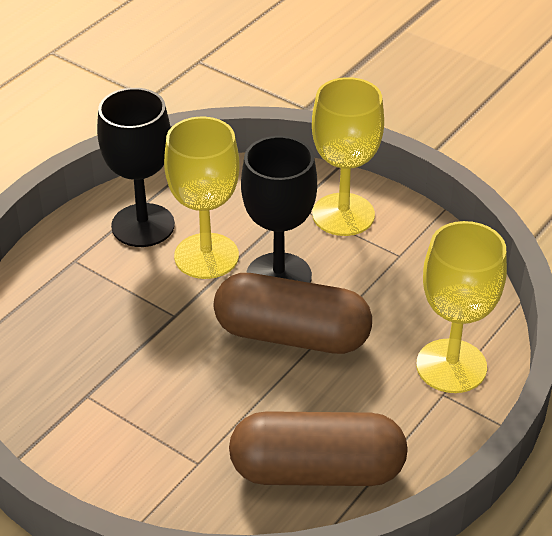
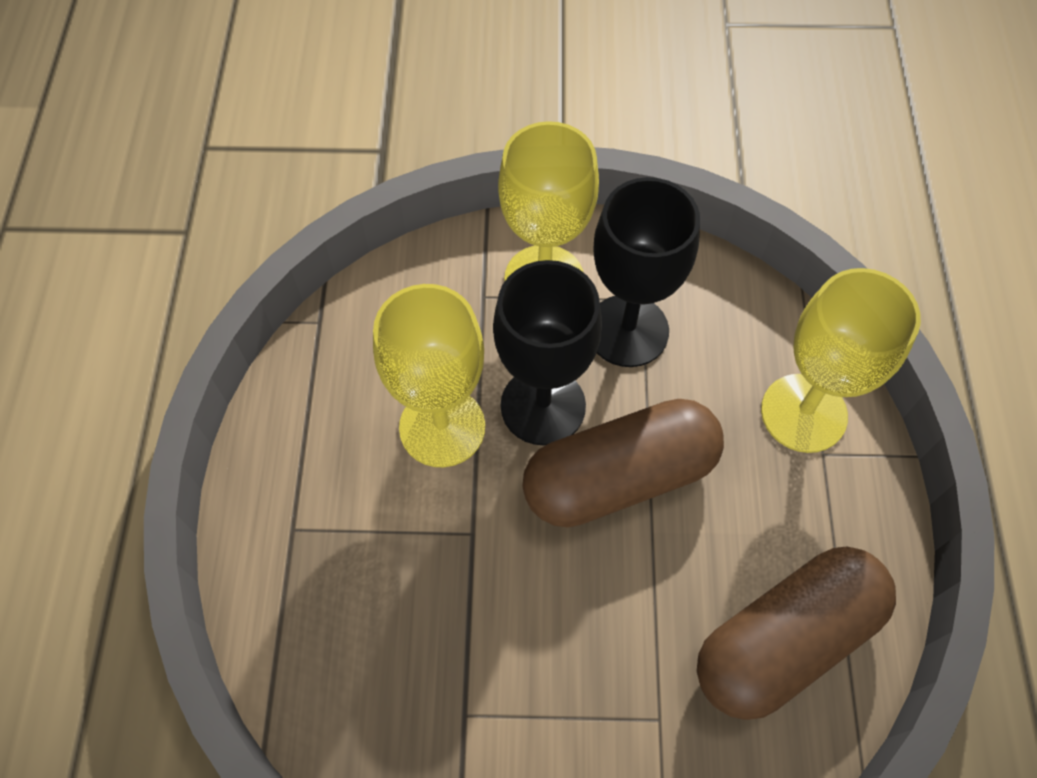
camera: 35 degrees left, 20 degrees up
(143, 225) = (334, 428): black goblet -> black goblet (627, 330)

